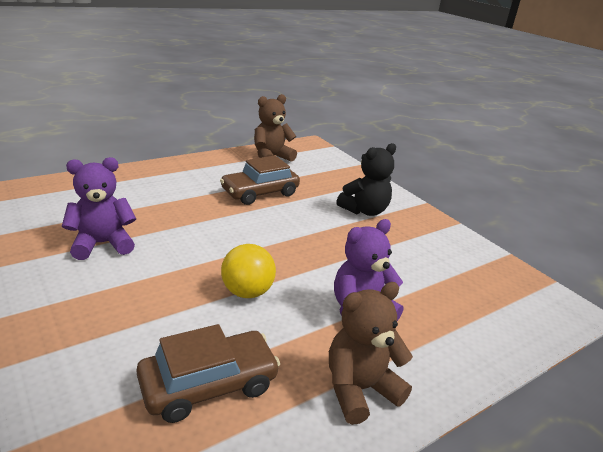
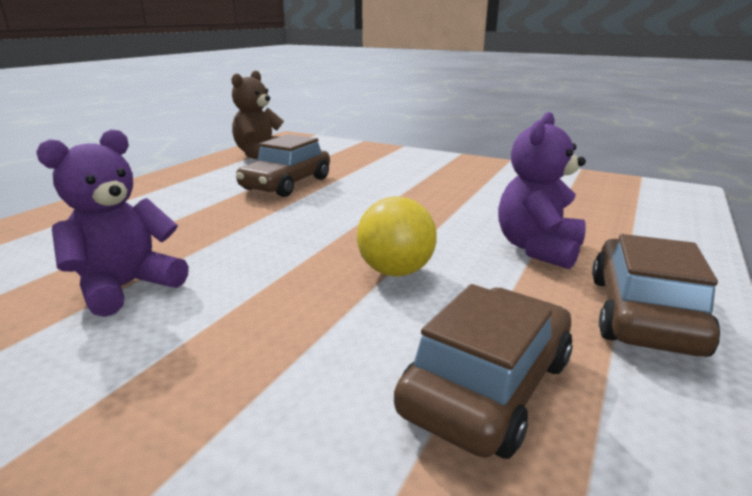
camera: 25 degrees left, 5 degrees down
(359, 389) = (642, 313): brown teddy bear -> brown car
(364, 210) = (417, 171): black teddy bear -> none

